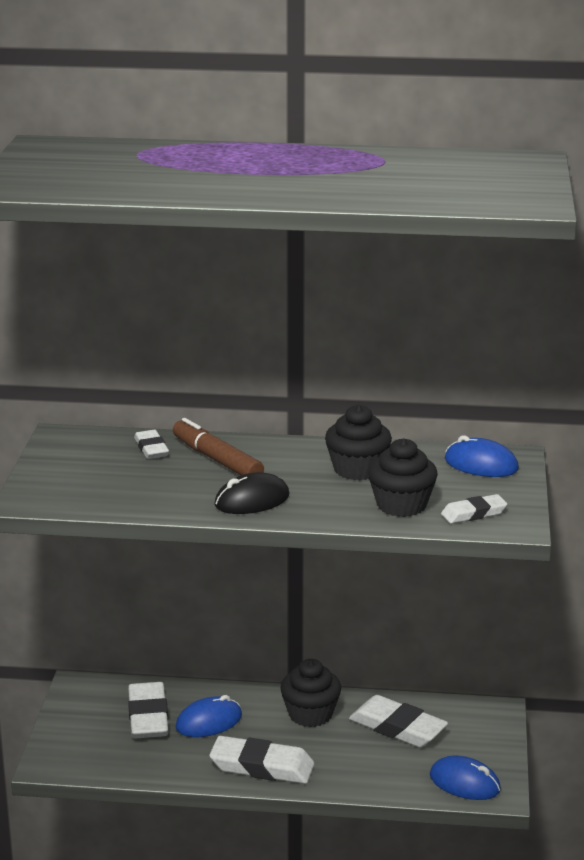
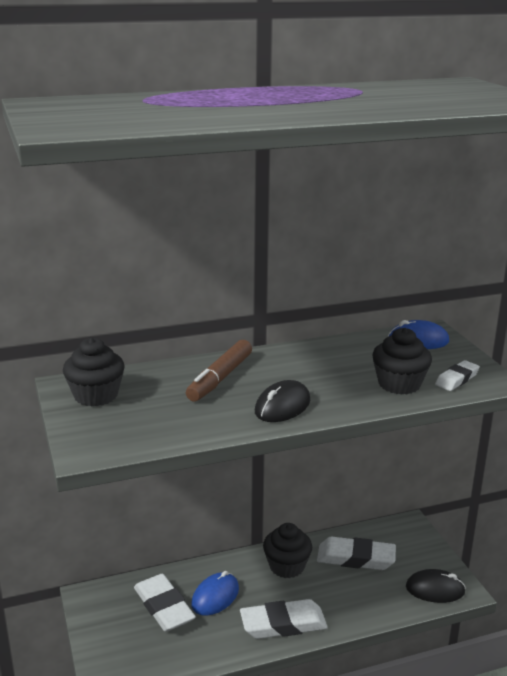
camera: 25 degrees left, 0 degrees up
(151, 448) = (156, 379): white eraser -> none
(217, 460) = (220, 378): brown marker -> brown marker turned 90 degrees counterclockwise
(357, 469) = (336, 363): black cupcake -> black cupcake (96, 395)
(465, 783) = (435, 589): blue mouse -> black mouse

